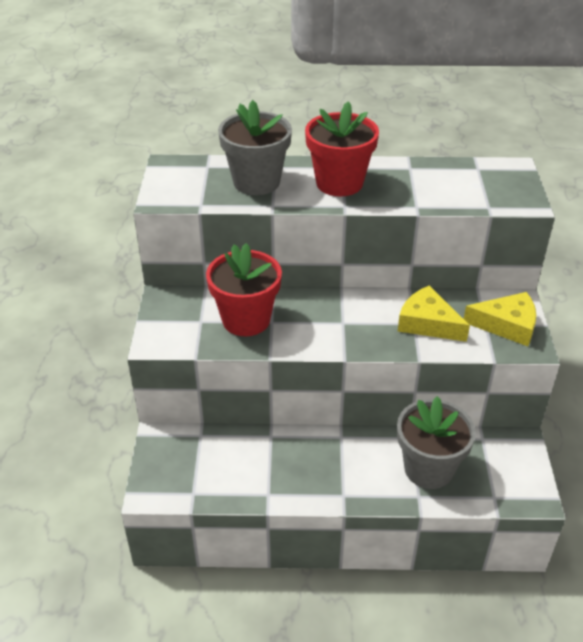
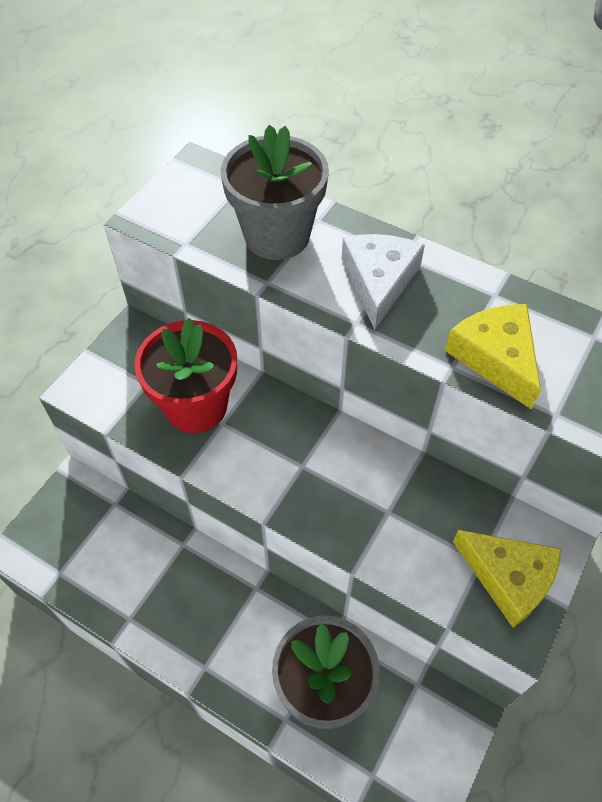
camera: 30 degrees right, 15 degrees up
(339, 183) = (379, 281): red flower pot -> white cheese
(427, 323) = (405, 520): yellow cheese -> yellow cheese (495, 357)

